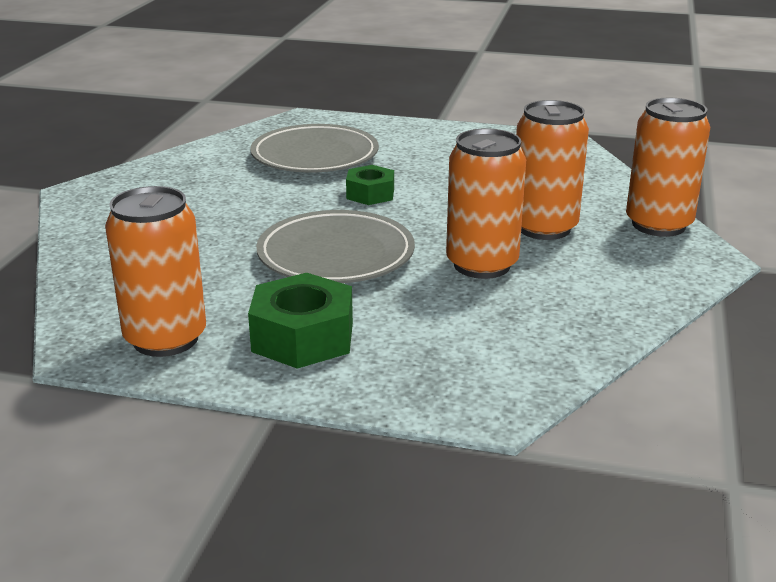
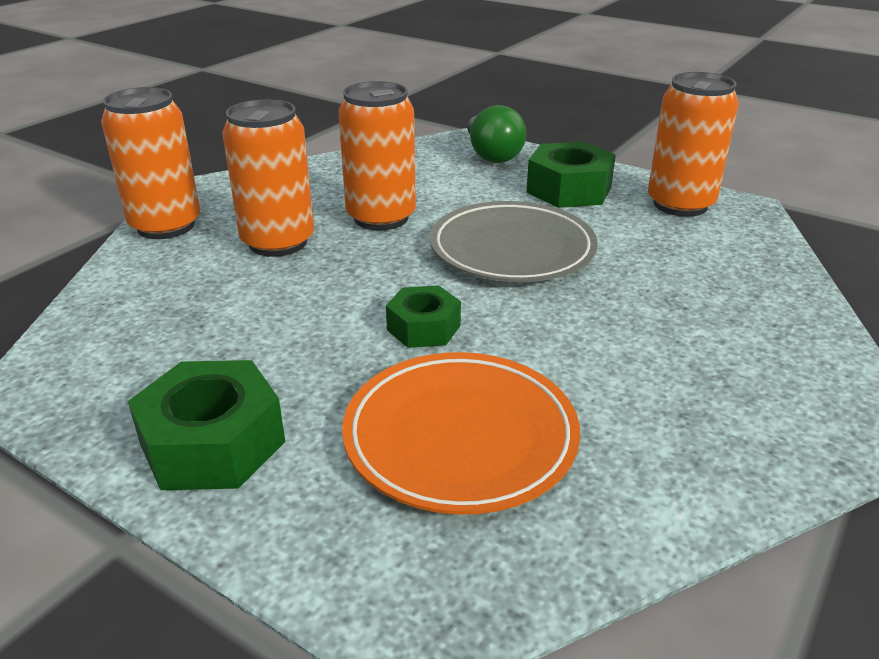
camera: 160 degrees left, 5 degrees up
(315, 156) = (460, 437): grey plate -> orange plate
(431, 382) = (491, 154): none -> green light bulb
(437, 138) = (212, 443): none -> green nut

